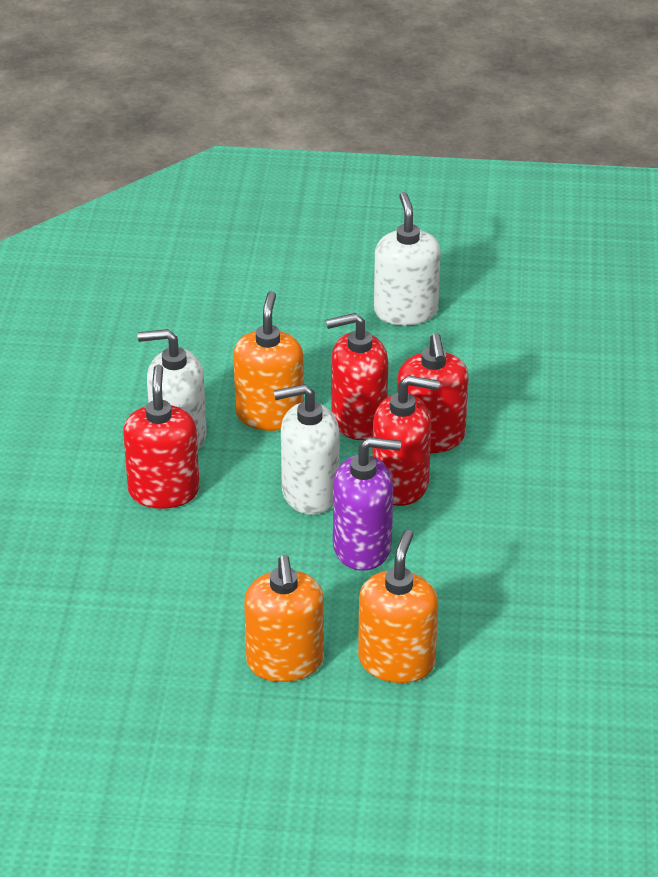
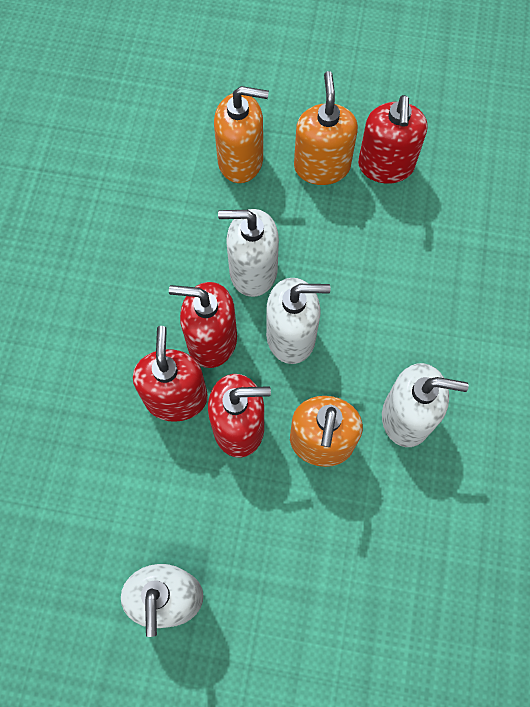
camera: 175 degrees left, 30 degrees up
(164, 491) = (417, 349): red soap dispenser -> red soap dispenser (385, 166)
(362, 547) = (253, 271): purple soap dispenser -> white soap dispenser
(396, 661) = (241, 160): orange soap dispenser -> orange soap dispenser turned 105 degrees counterclockwise

